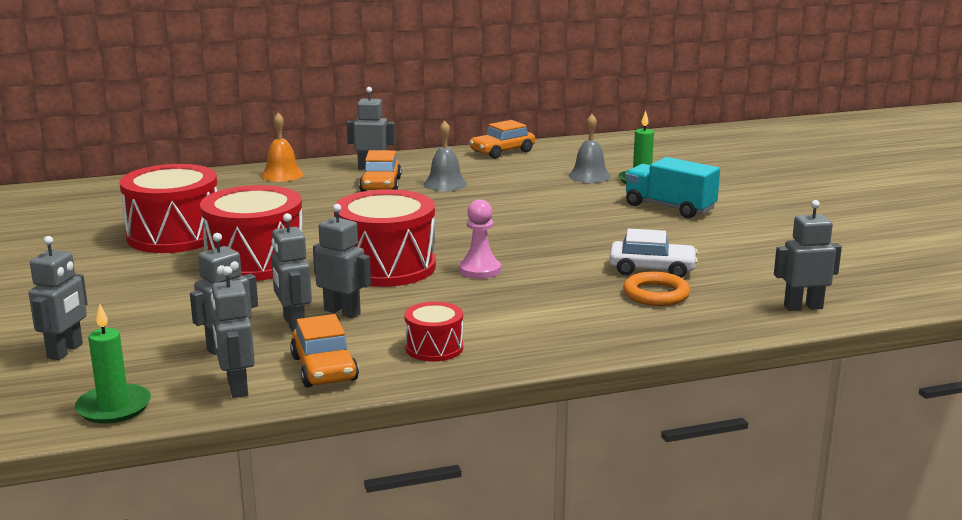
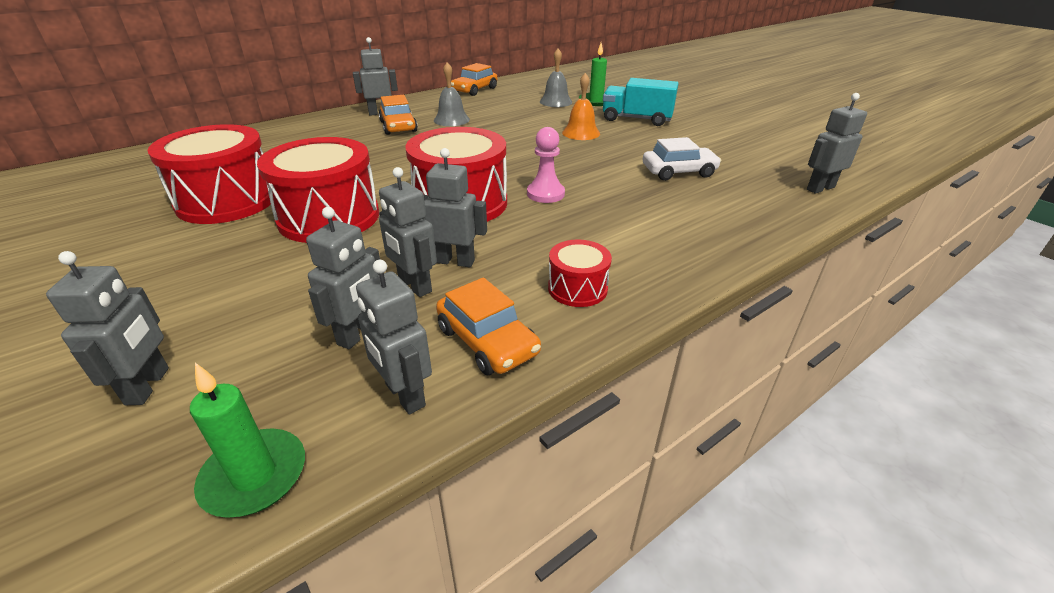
camera: 20 degrees left, 15 degrees up
(282, 174) = (304, 127): orange bell -> orange bell (581, 133)
(656, 294) = (706, 194): orange ring -> none

